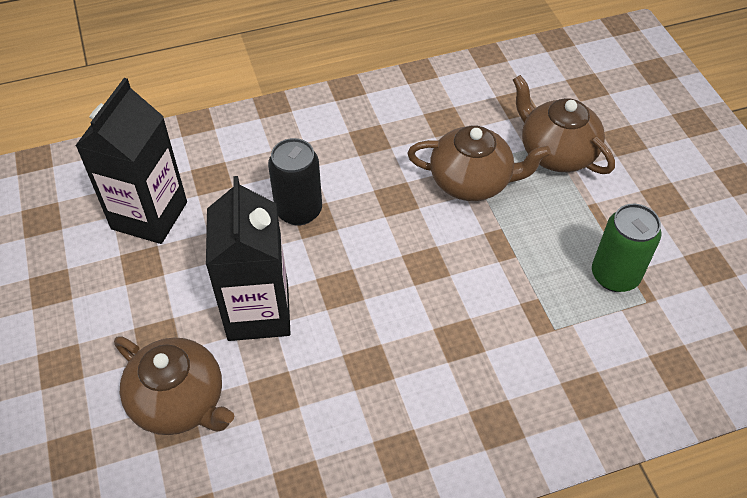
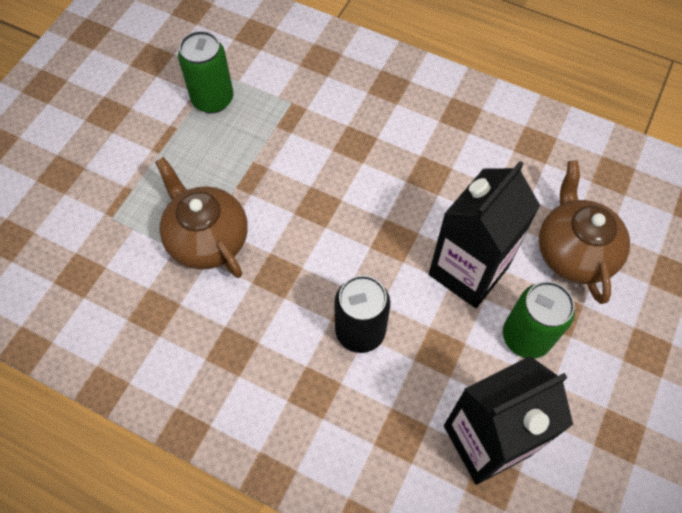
camera: 135 degrees left, 10 degrees up
(171, 300) = (526, 337): none -> green can
(556, 152) = (118, 207): brown teapot -> none

